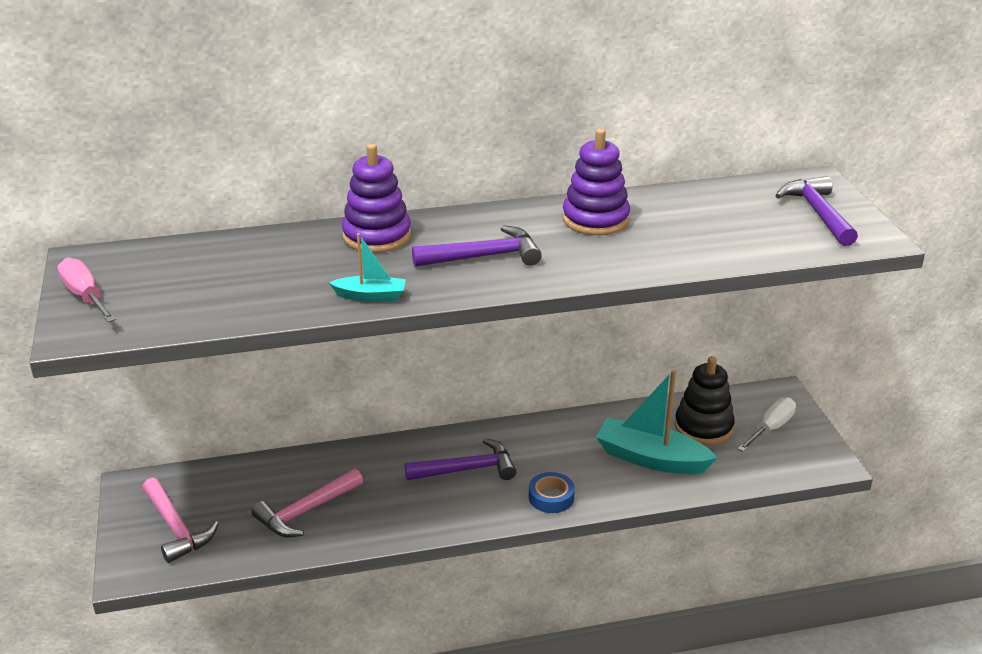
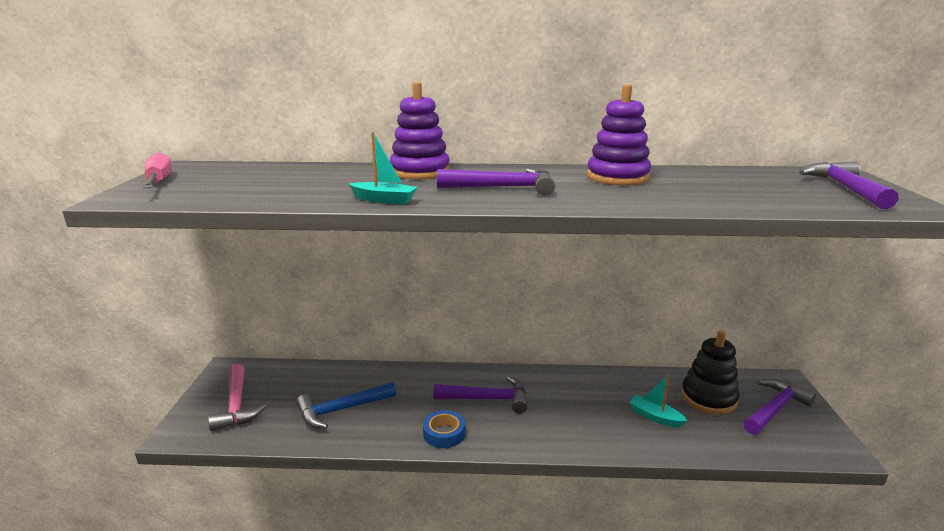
camera: 15 degrees right, 10 degrees down
(305, 511) = (341, 410): pink hammer -> blue hammer
(551, 497) = (554, 435): blue tape -> blue tape (444, 433)
(651, 459) = (655, 417): turquoise boat -> turquoise boat, size x0.52
(771, 428) = (775, 409): white screwdriver -> purple hammer

